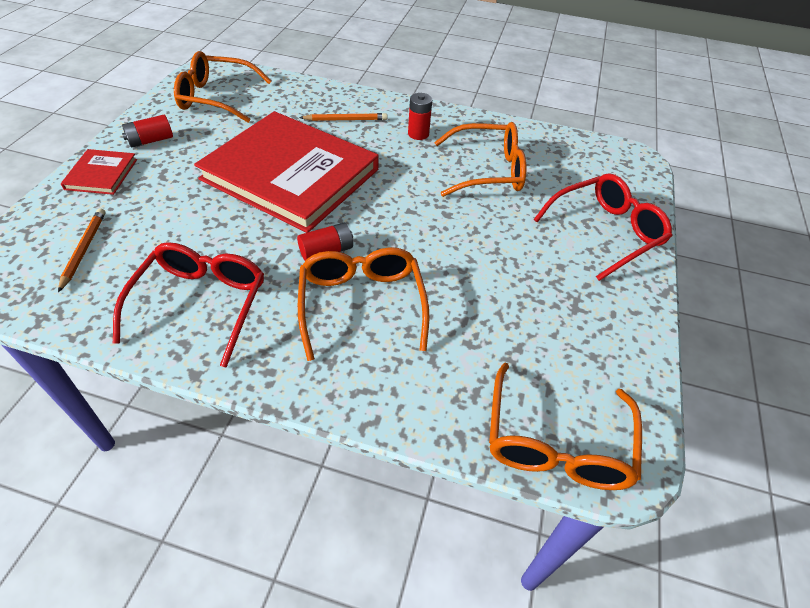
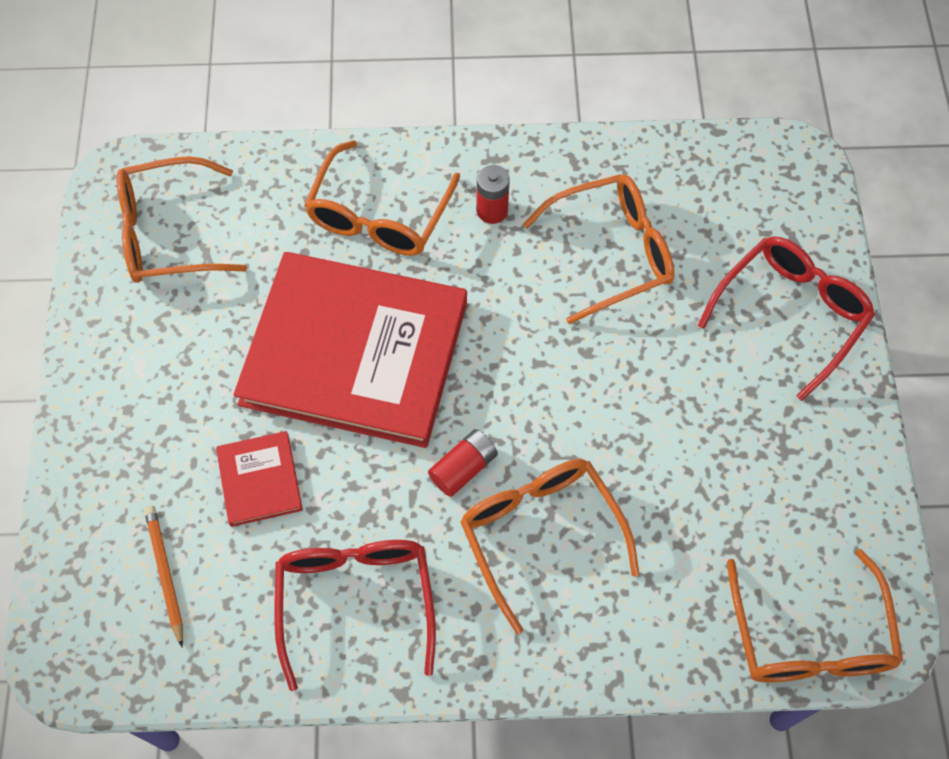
camera: 15 degrees left, 15 degrees up
(101, 174) = (102, 442): red book -> red book (259, 480)
(150, 141) = (128, 356): red battery -> none
(346, 120) = (379, 216): orange pencil -> orange glasses

